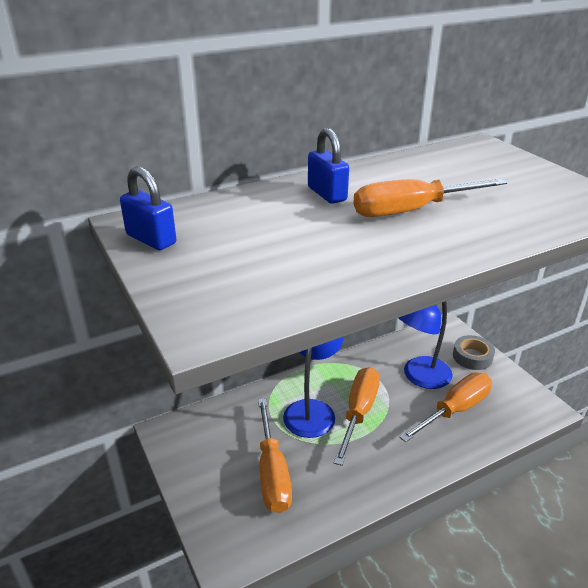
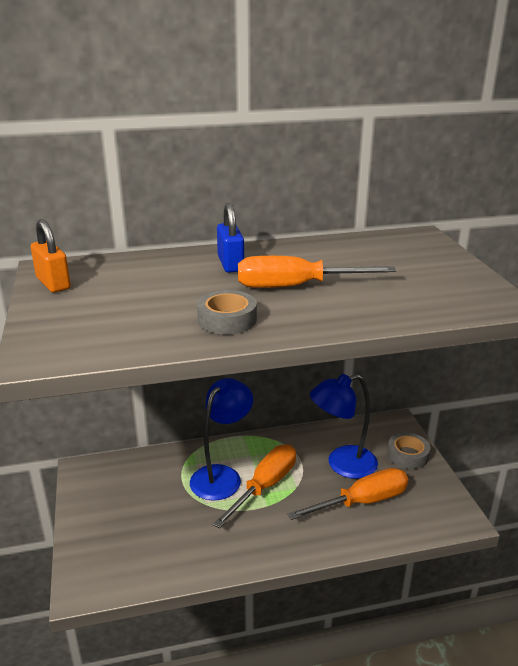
camera: 15 degrees right, 5 degrees down
(151, 239) = (53, 283): blue padlock -> orange padlock
(272, 473) = (158, 523): orange screwdriver -> none
(374, 256) = (227, 319): none -> grey tape

